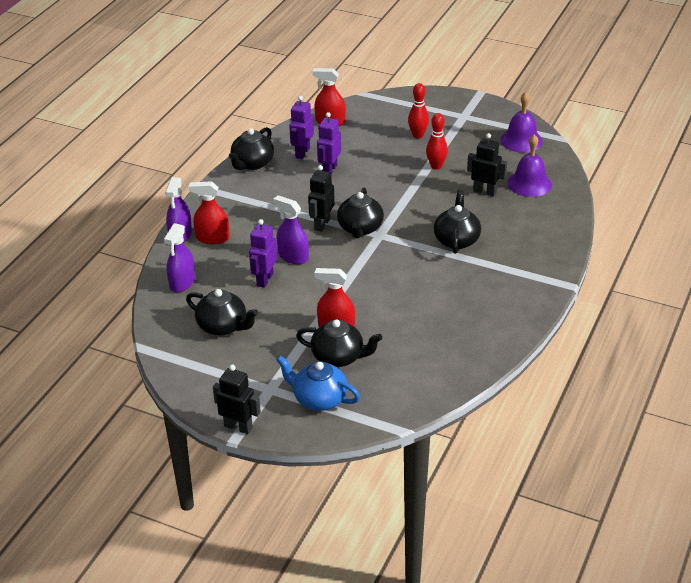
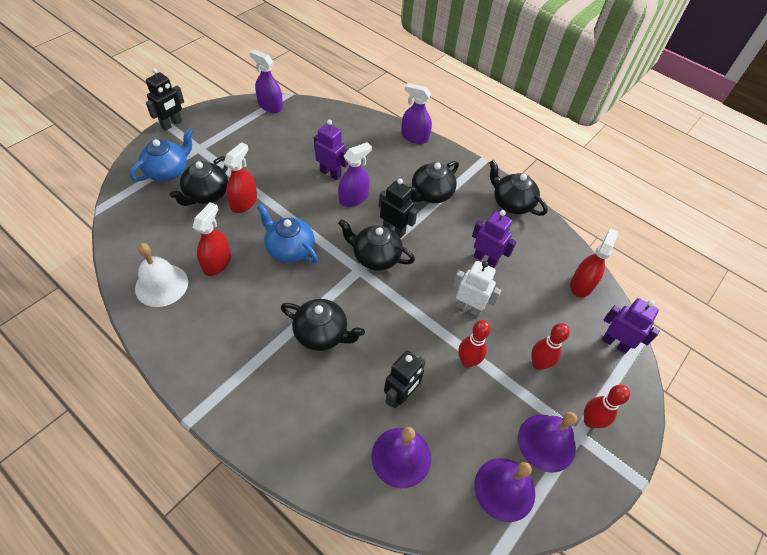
camera: 100 degrees right, 15 degrees up
(182, 282) = (351, 127): purple spray bottle -> purple spray bottle (270, 106)
(212, 238) = (402, 154): red spray bottle -> red spray bottle (217, 263)
(223, 326) = (284, 138): black teapot -> black teapot (431, 194)
(302, 153) = (523, 245): purple robot -> purple robot (615, 343)
(379, 280) = (289, 249): none -> blue teapot
(386, 172) = (468, 308): none -> white robot
(450, 112) = (590, 421): none -> red bowling pin
(465, 346) = (161, 285): none -> white bell
(478, 127) = (546, 442): none -> purple bell

